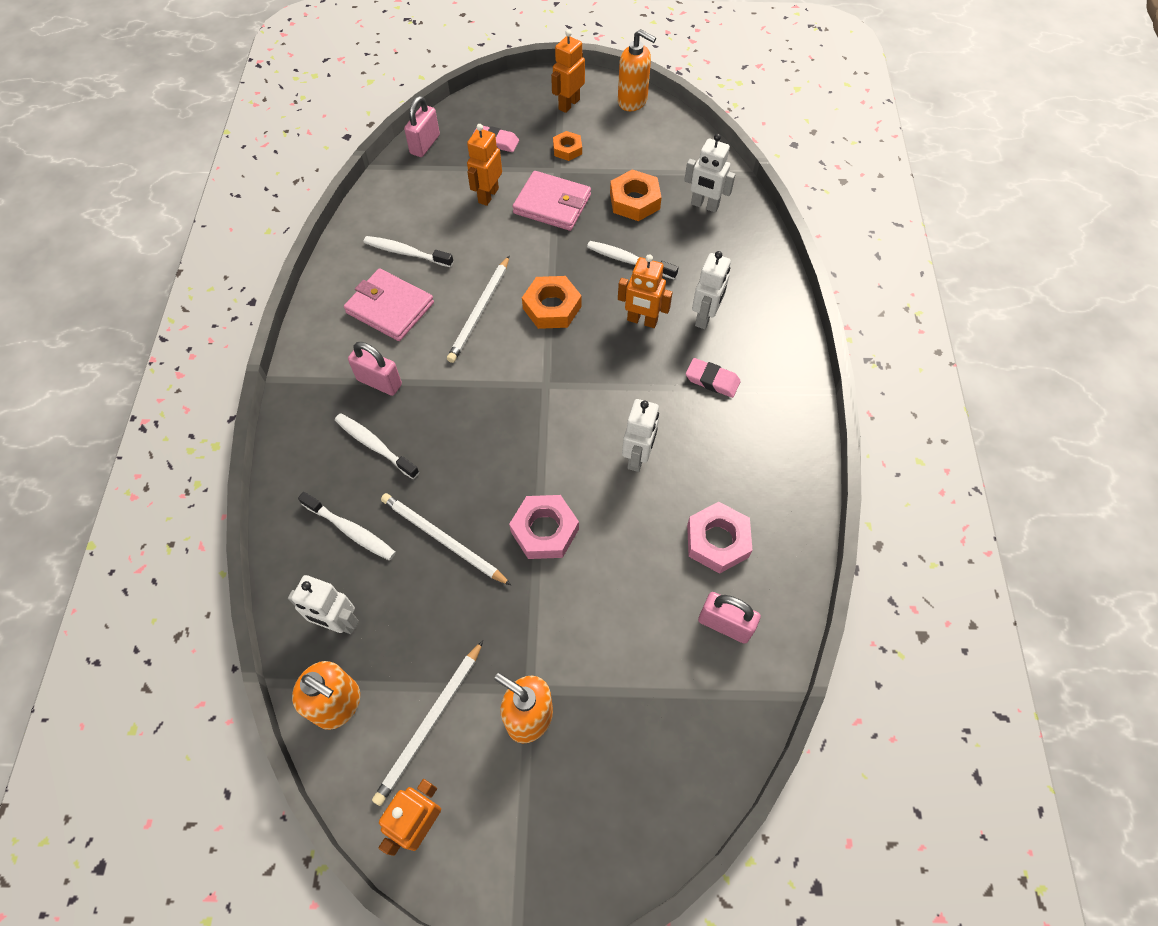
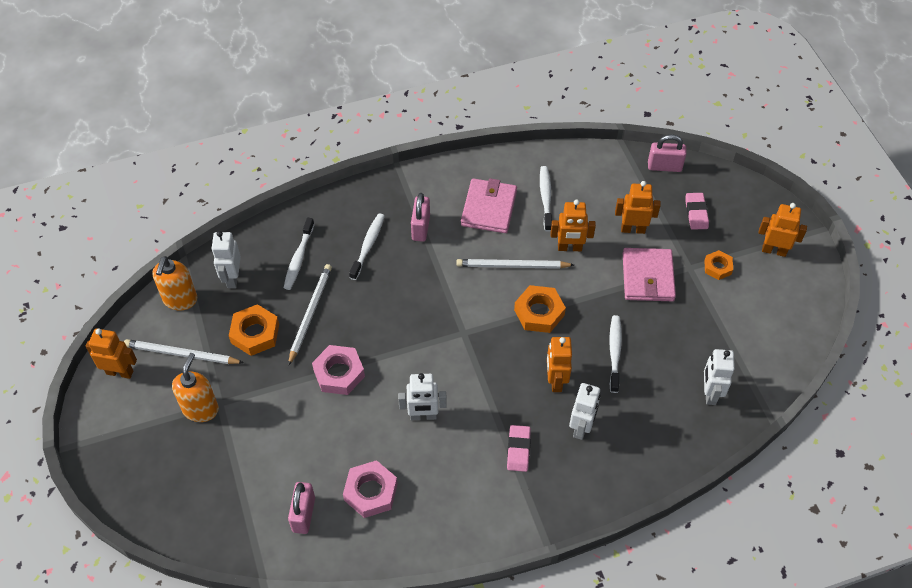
camera: 70 degrees right, 5 degrees down
(483, 254) = (569, 248): none -> orange robot
(632, 101) = (809, 298): orange soap dispenser -> none
(634, 201) = (685, 336): orange nut -> orange nut (255, 333)
(705, 317) = (581, 427): white robot -> white robot turned 75 degrees counterclockwise

